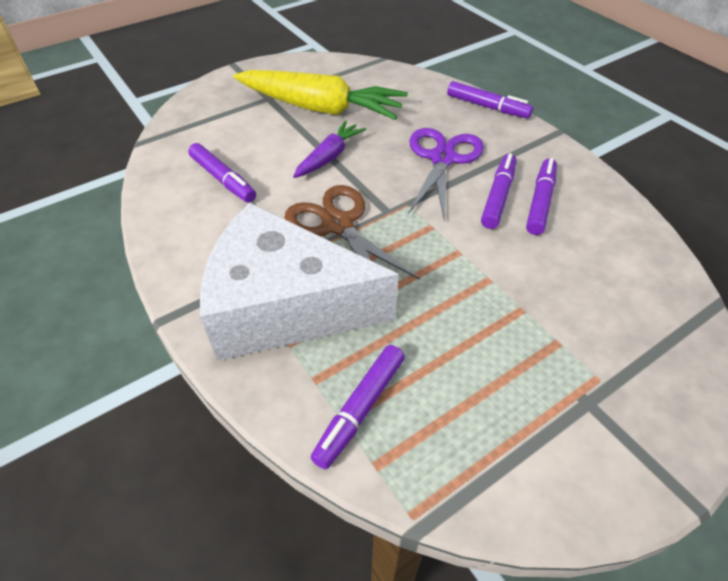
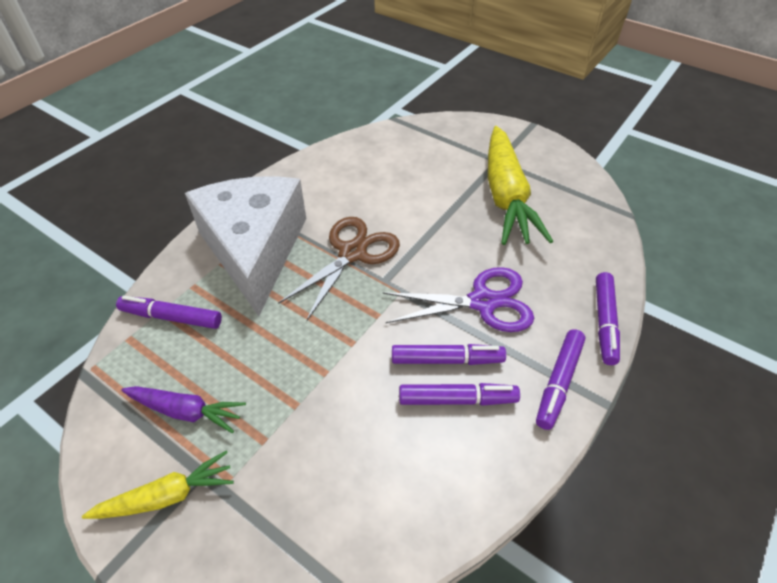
camera: 70 degrees right, 0 degrees up
(223, 179) = (375, 173): purple marker -> purple marker (558, 382)
(329, 157) = (438, 222): purple carrot -> purple carrot (186, 411)
(612, 437) = (167, 496): none -> yellow carrot

